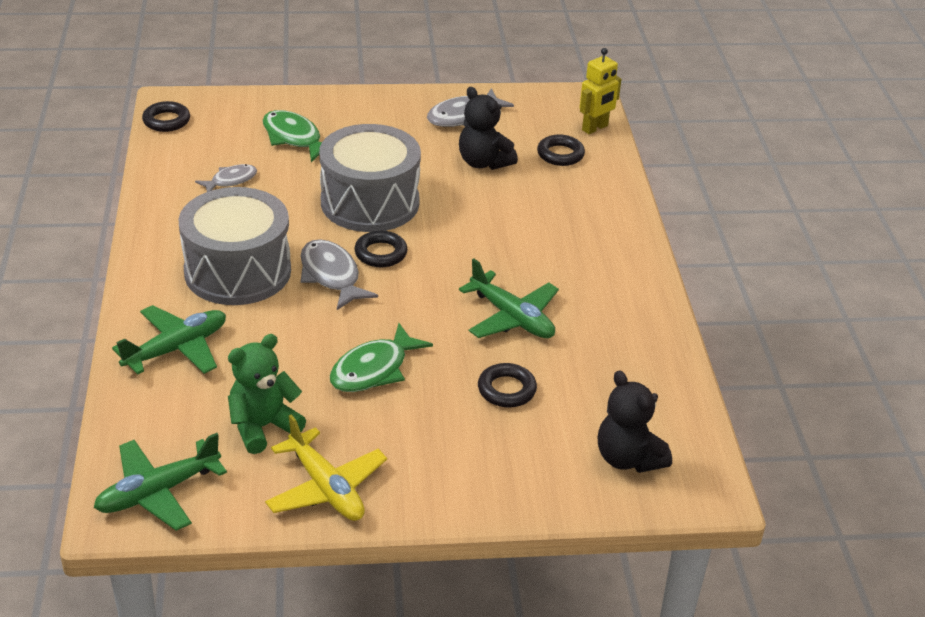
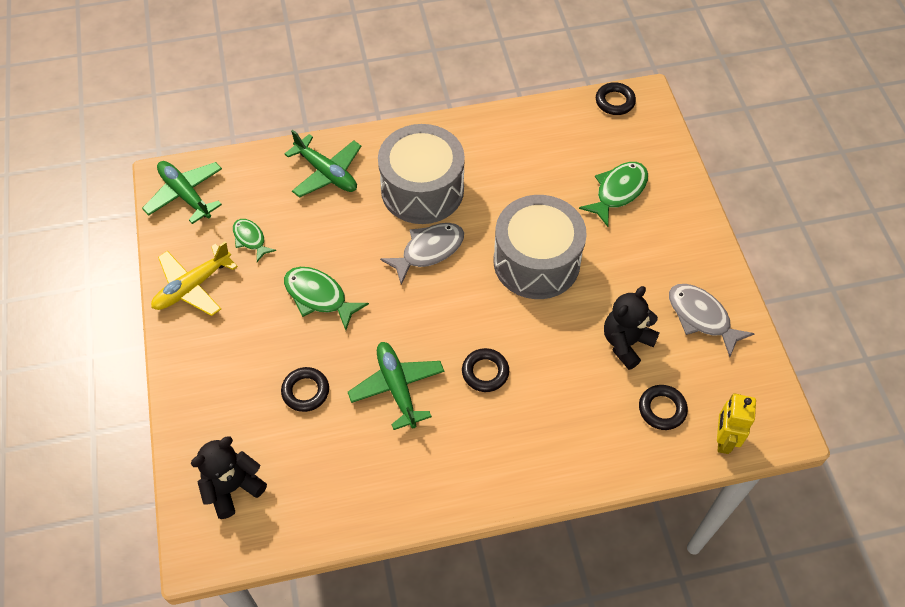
camera: 85 degrees right, 20 degrees up
(231, 180) = (541, 161): grey fish -> none
(263, 427) = (250, 239): green teddy bear -> green fish
(380, 253) = (465, 280): black ring -> black ring (485, 372)
(512, 317) = (397, 387): green plane -> green plane turned 120 degrees clockwise
(595, 128) = (723, 440): yellow robot -> yellow robot turned 60 degrees clockwise

